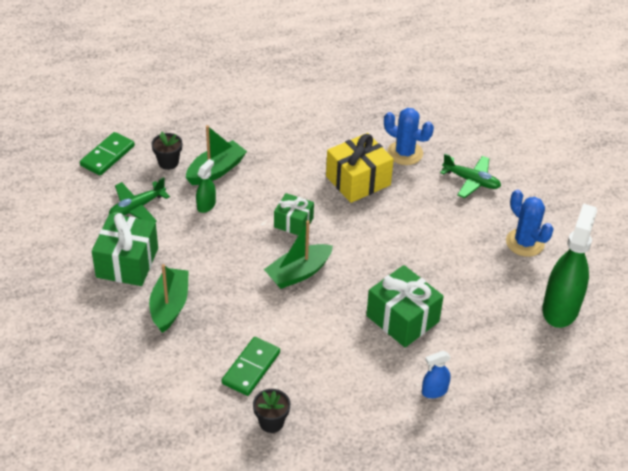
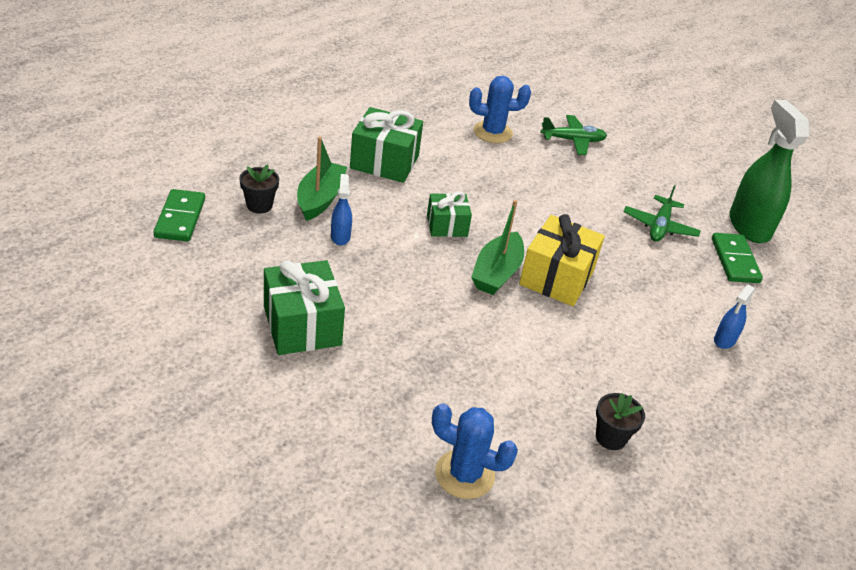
camera: 35 degrees left, 5 degrees down
(137, 207) = (263, 262): green plane -> green plane (659, 226)
(170, 306) = (392, 355): green boat -> none
(206, 205) = (340, 236): green spray bottle -> blue spray bottle
(251, 368) = (538, 388): green domino -> green domino (735, 260)
(358, 180) = (473, 168): yellow gift -> yellow gift (556, 277)
(402, 319) = (632, 282): green gift -> green gift (384, 162)
(525, 242) = (667, 180): blue cactus -> blue cactus (464, 474)

